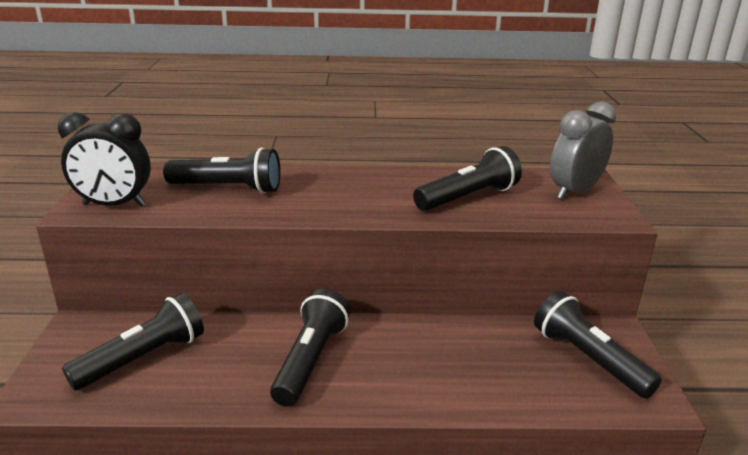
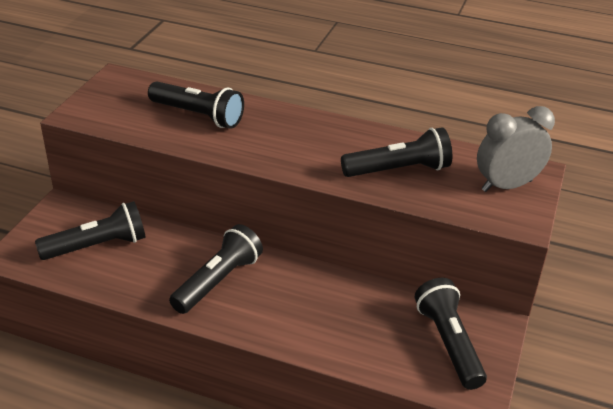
camera: 20 degrees right, 10 degrees up
(114, 205) = (102, 115): black clock -> none

